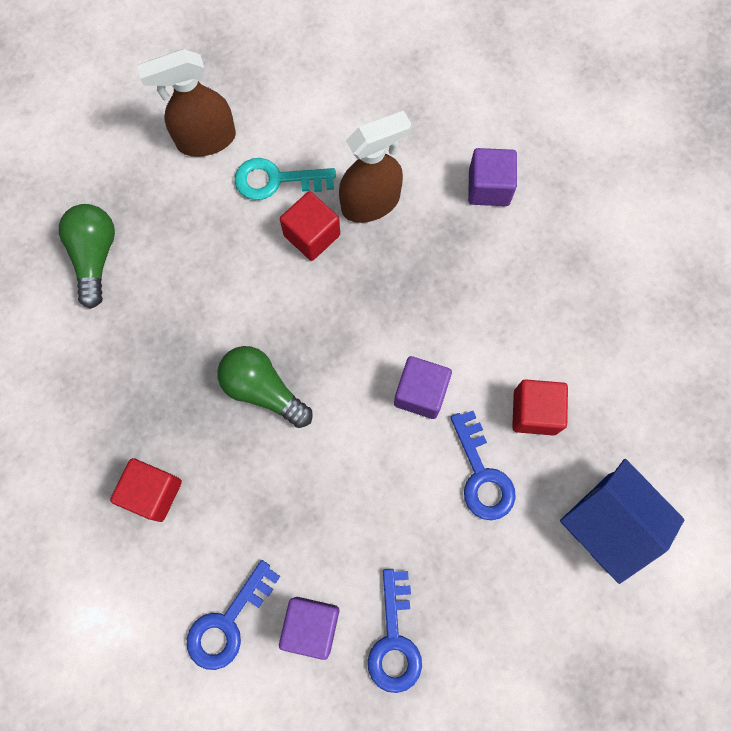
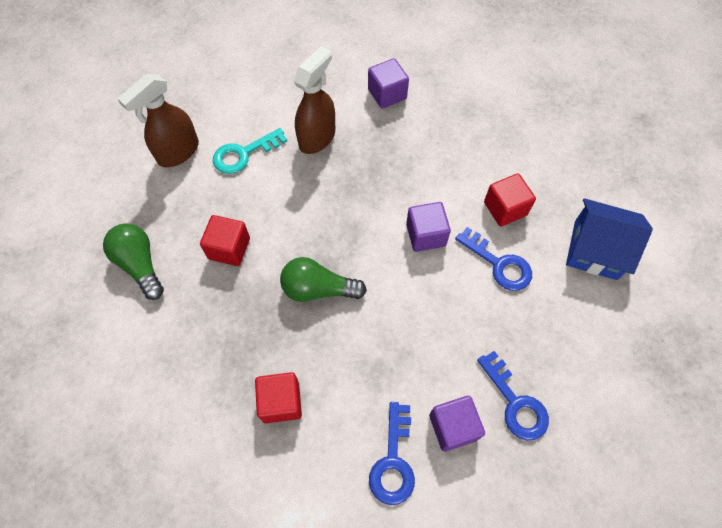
camera: 30 degrees left, 10 degrees down
(312, 235) = (290, 175): red cube -> red cube (229, 248)

